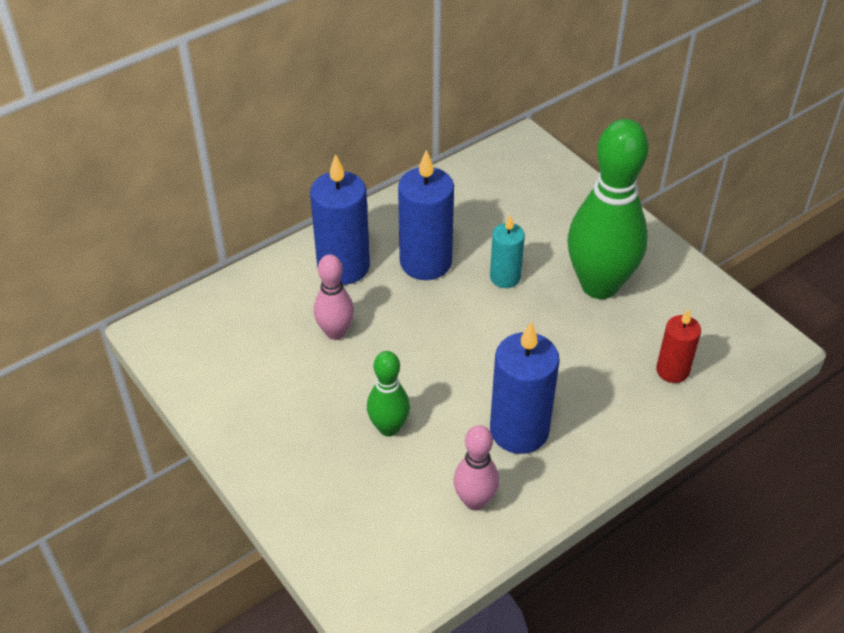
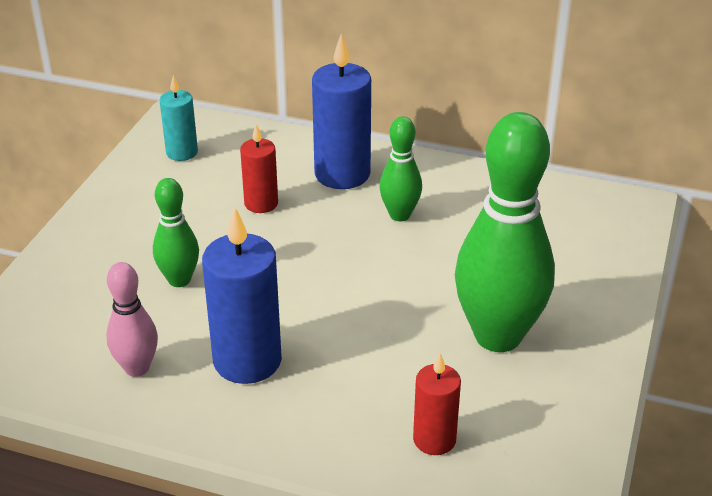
camera: 55 degrees right, 10 degrees down
(335, 332) = (261, 203): pink bowling pin -> red candle
(425, 262) = (400, 215): blue candle -> green bowling pin
(505, 277) = (436, 269): turquoise candle -> turquoise candle (182, 152)

